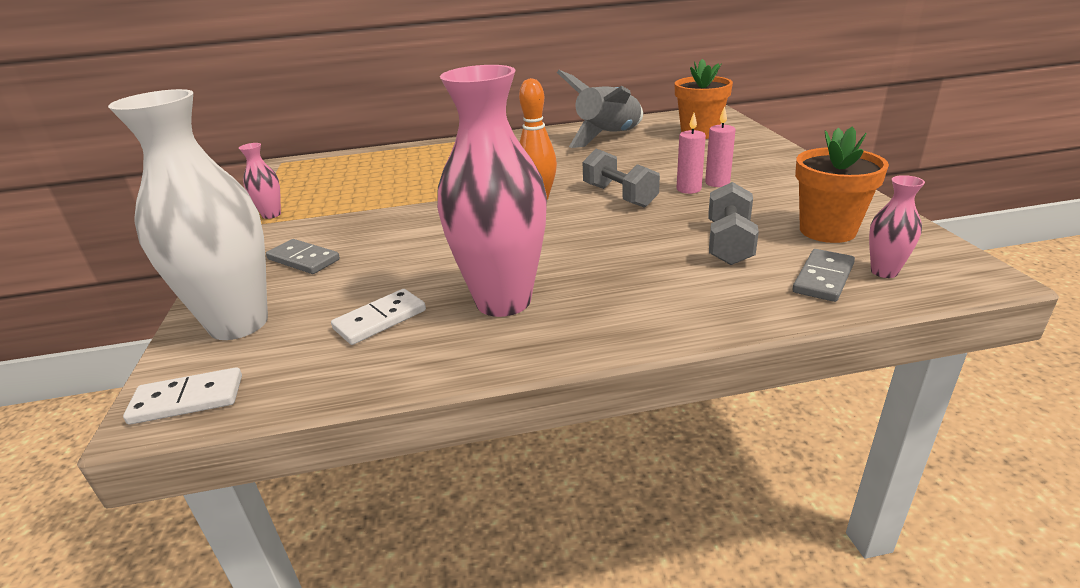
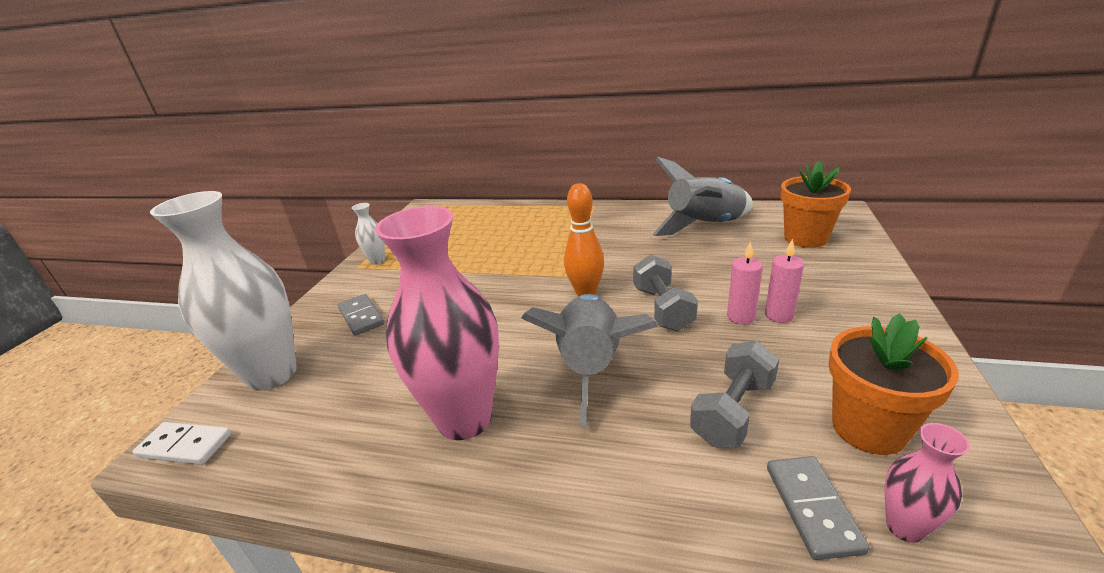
camera: 25 degrees right, 0 degrees up
(271, 215) = (377, 260): pink vase -> white vase
(380, 320) = (360, 406): white domino -> none
(590, 244) = (591, 367): none -> grey rocket
(823, 278) = (812, 508): grey domino -> grey domino turned 60 degrees counterclockwise

